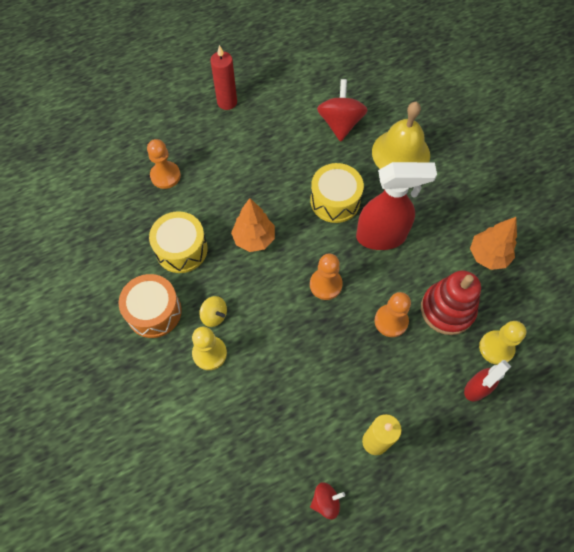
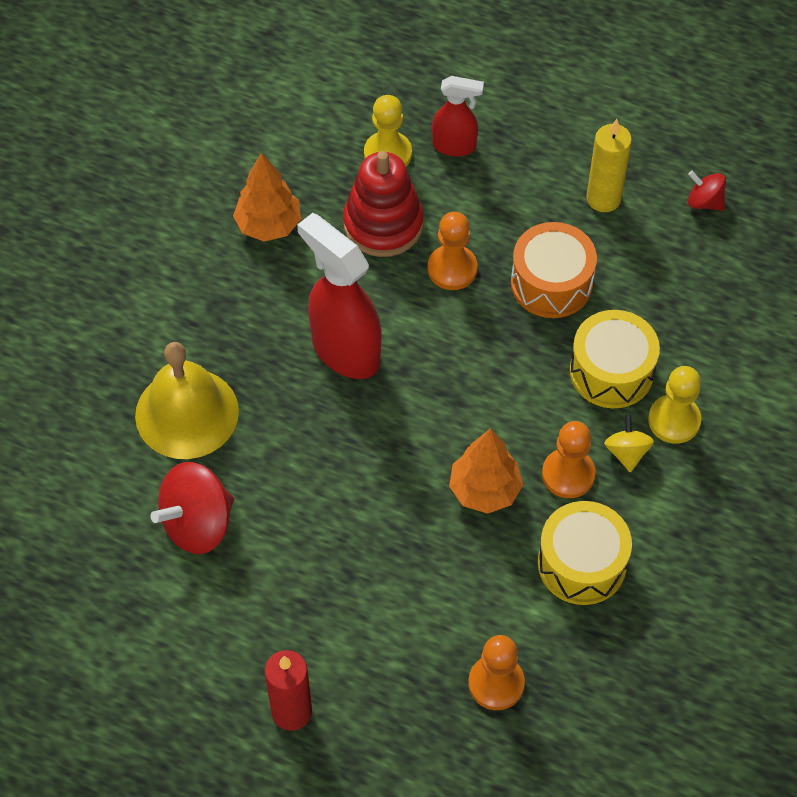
camera: 130 degrees left, 5 degrees down
(154, 312) = (689, 522): orange drum -> orange drum (551, 283)
(325, 284) = (470, 365): orange pawn -> orange pawn (568, 474)
(335, 201) = (338, 438): yellow drum -> yellow drum (611, 371)

